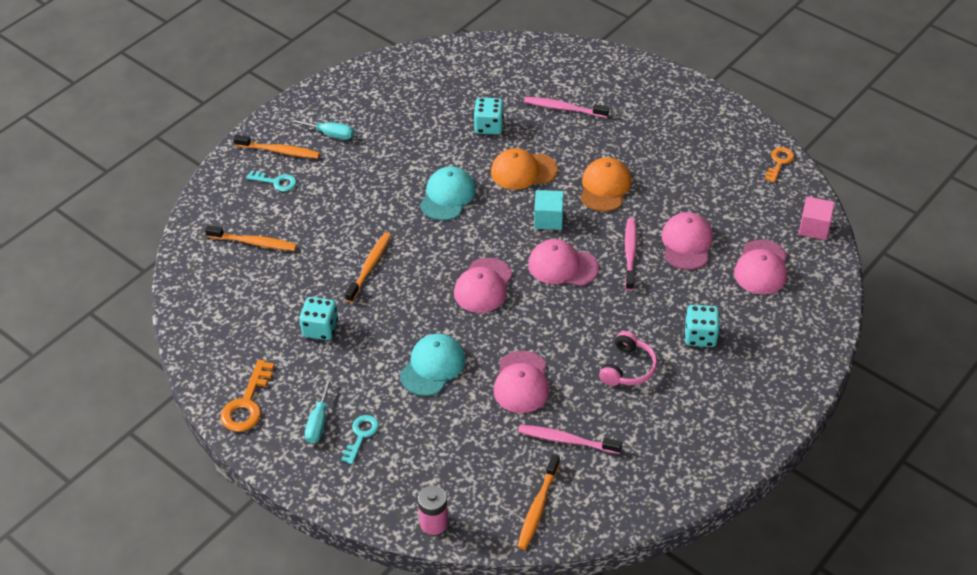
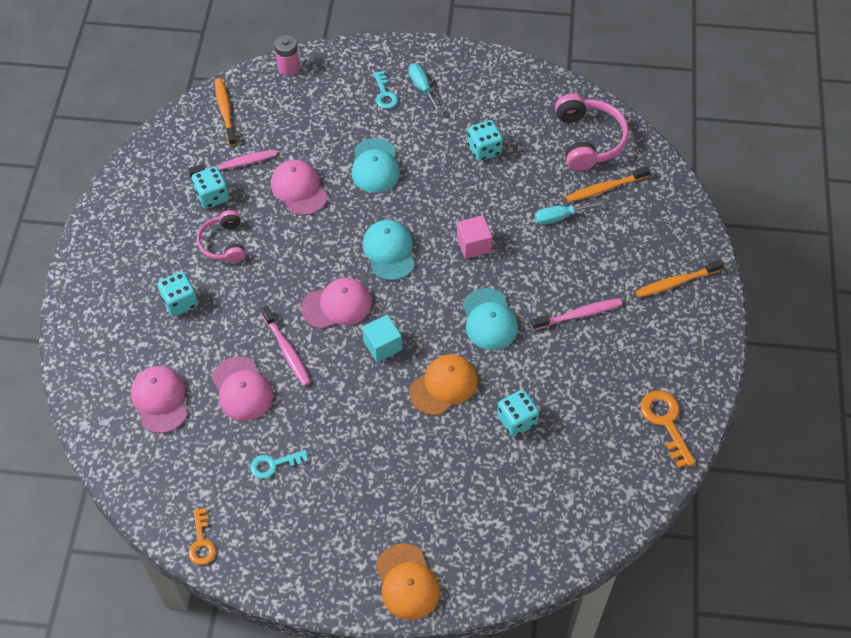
camera: 145 degrees right, 10 degrees up
(222, 288) = (588, 140): none -> pink headphones
(247, 403) = (483, 74): orange key -> orange key (666, 422)
(276, 182) = (646, 251): turquoise key -> turquoise key (274, 464)
(330, 134) = (651, 326): turquoise screwdriver -> turquoise screwdriver (559, 217)
(369, 267) = (494, 218): orange toothbrush -> none
(483, 286) = (389, 251): pink cap -> turquoise cap
(563, 108) = (462, 488): pink toothbrush -> pink toothbrush (579, 314)
(605, 187) = (355, 410): orange cap -> orange cap (407, 582)
(610, 419) = (212, 196): none -> turquoise dice
(814, 228) = (130, 475): pink cube -> pink cube (473, 245)

